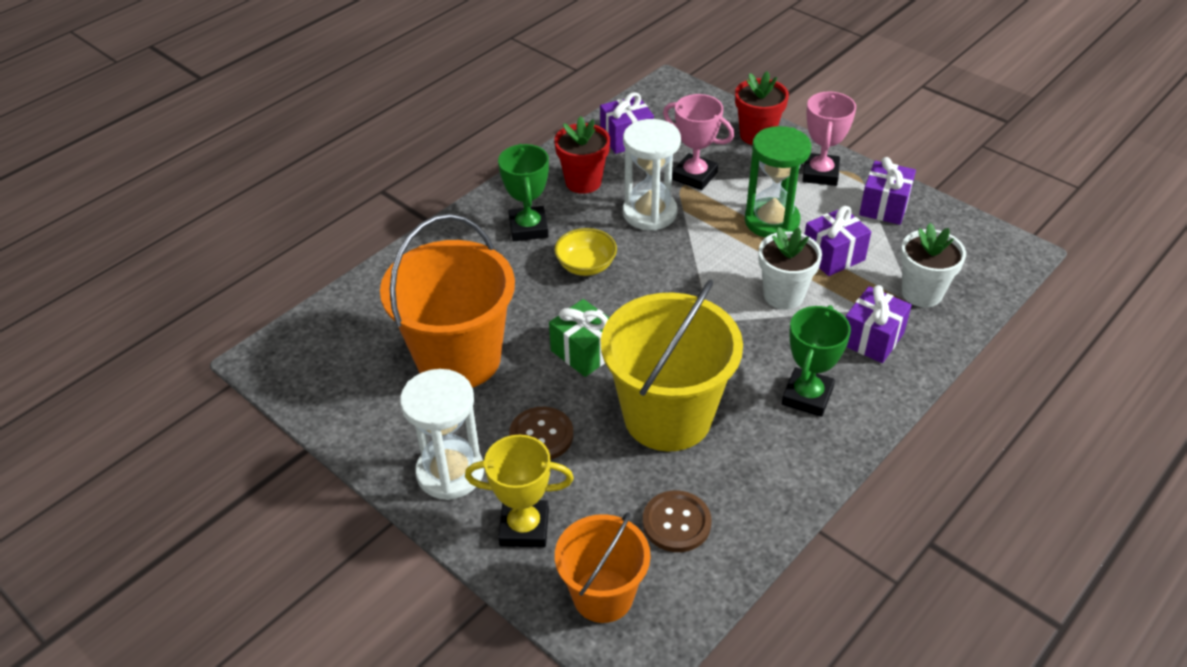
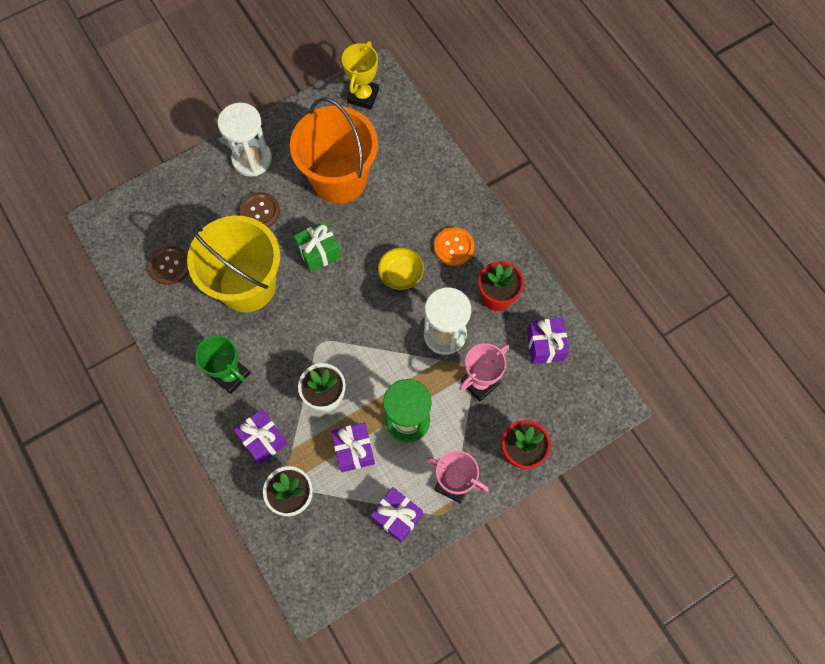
camera: 105 degrees right, 25 degrees up
(524, 527) = (199, 188): yellow trophy -> yellow trophy (363, 96)
(528, 228) = (454, 247): green trophy -> orange button
(603, 595) = (141, 216): orange bucket -> none

